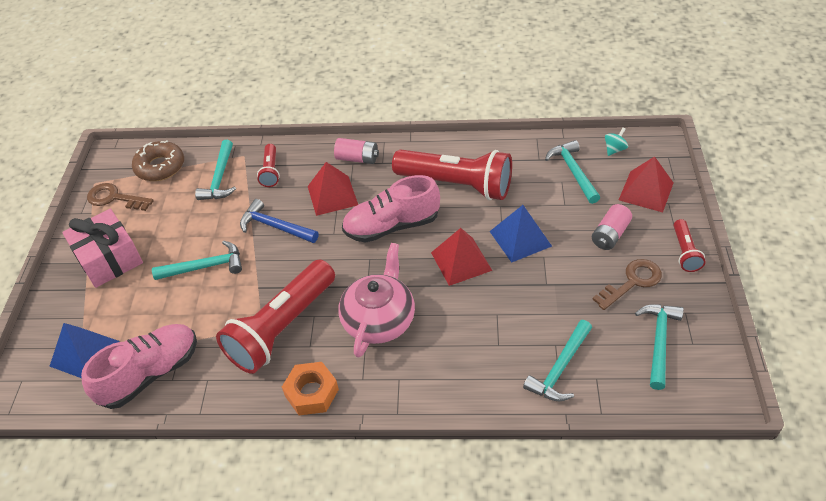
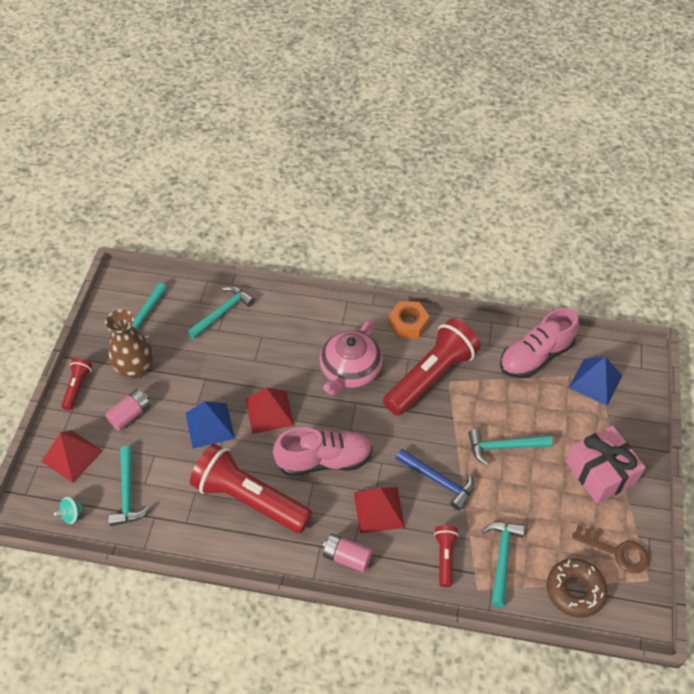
camera: 175 degrees left, 5 degrees up
(632, 282) = (135, 368): brown key -> brown vase

